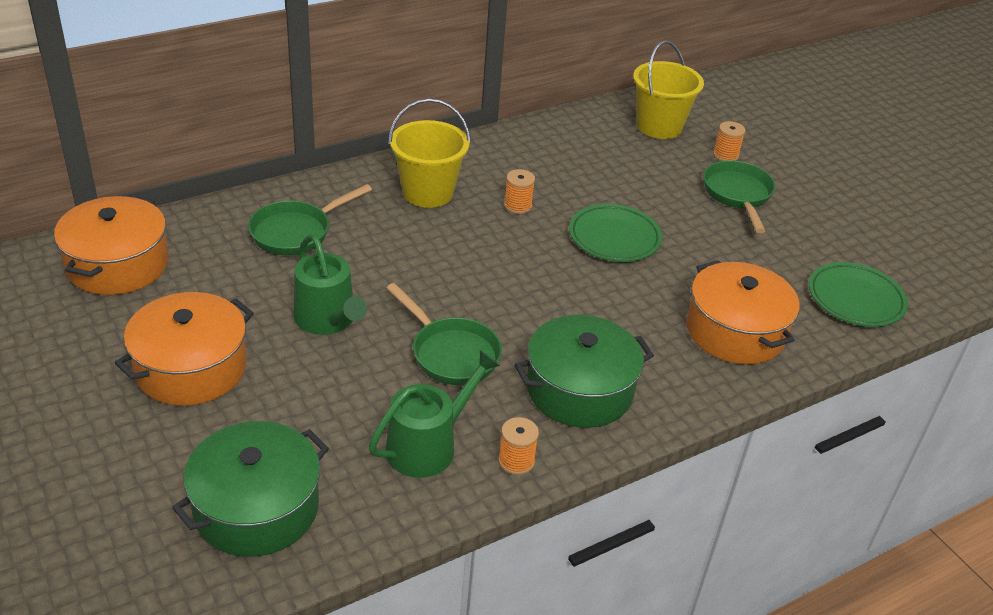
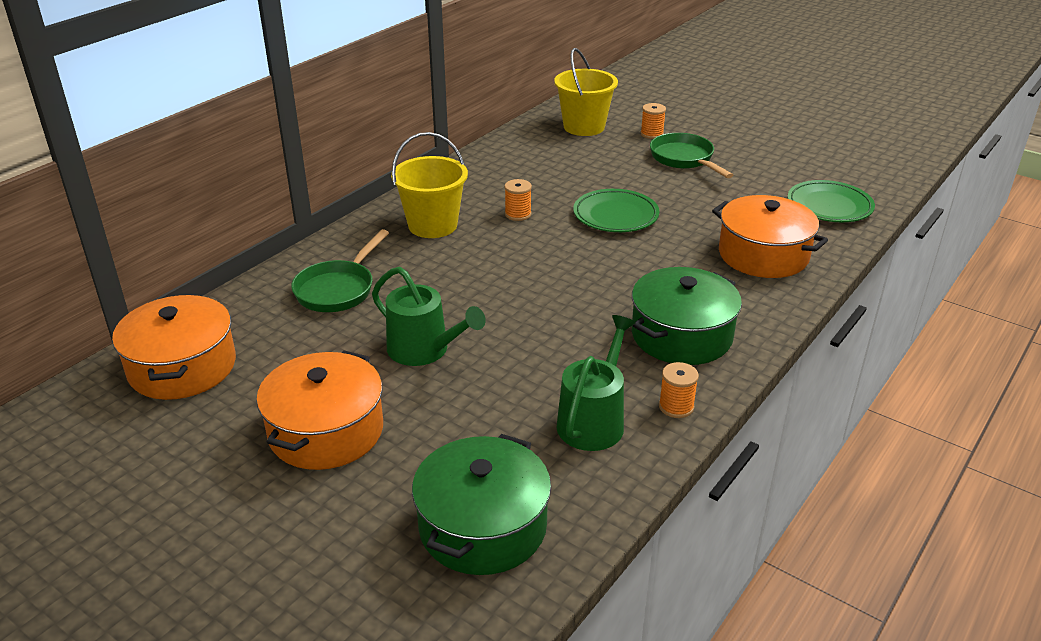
camera: 20 degrees left, 5 degrees down
(451, 353) = (554, 342): green pan -> none

